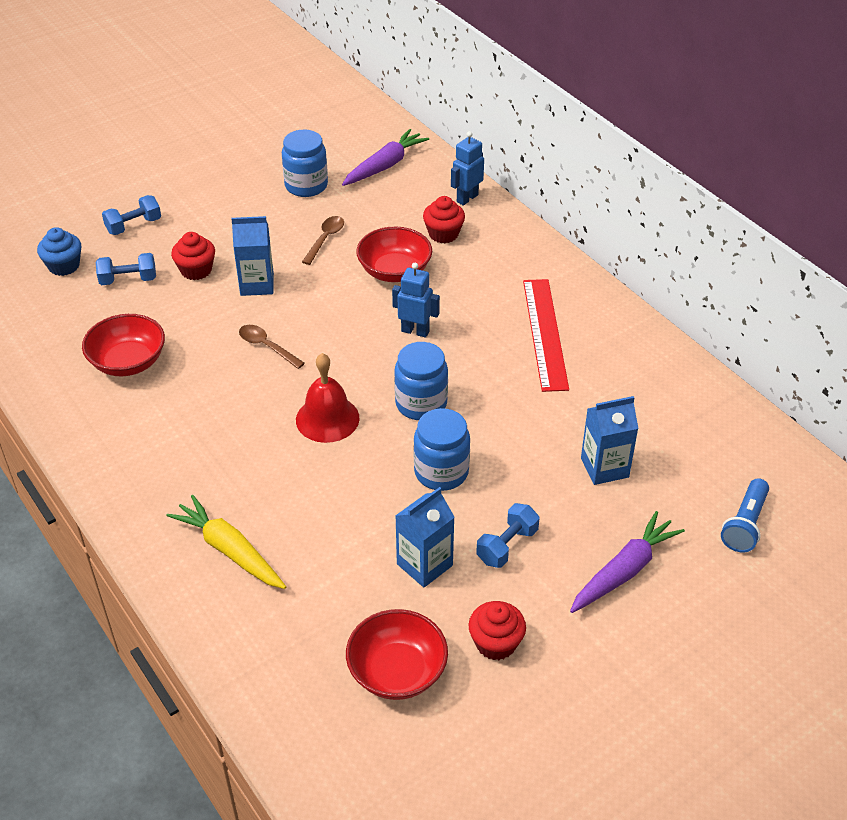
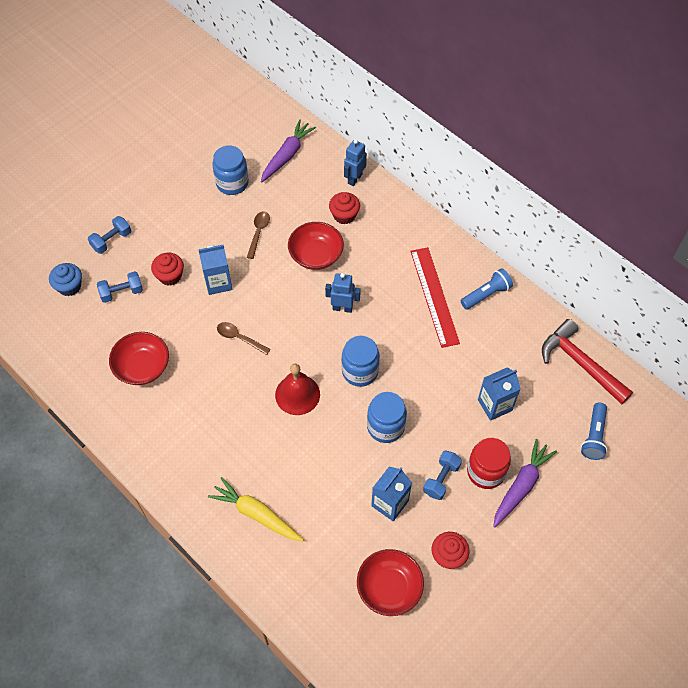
camera: 10 degrees left, 15 degrees up
(574, 546) = (486, 472): none -> red jar
(618, 340) = (486, 294): none -> blue flashlight
(739, 434) = (580, 363): none -> red hammer

